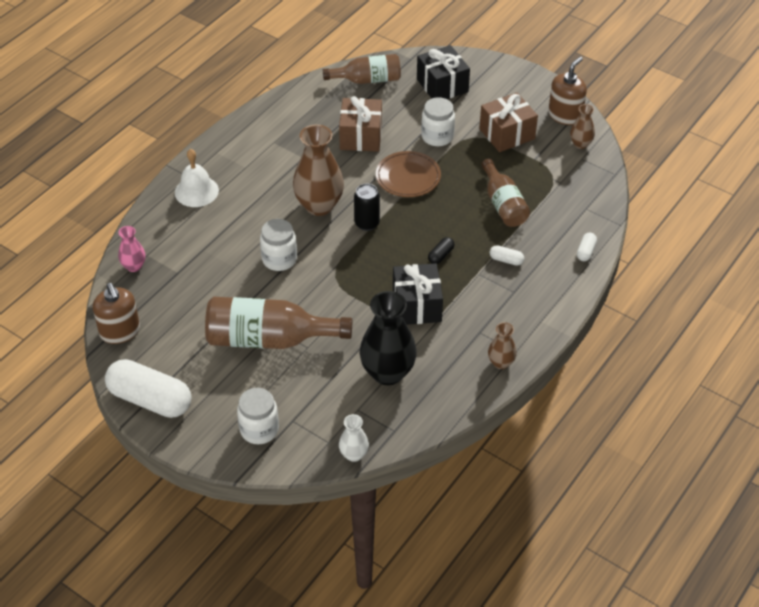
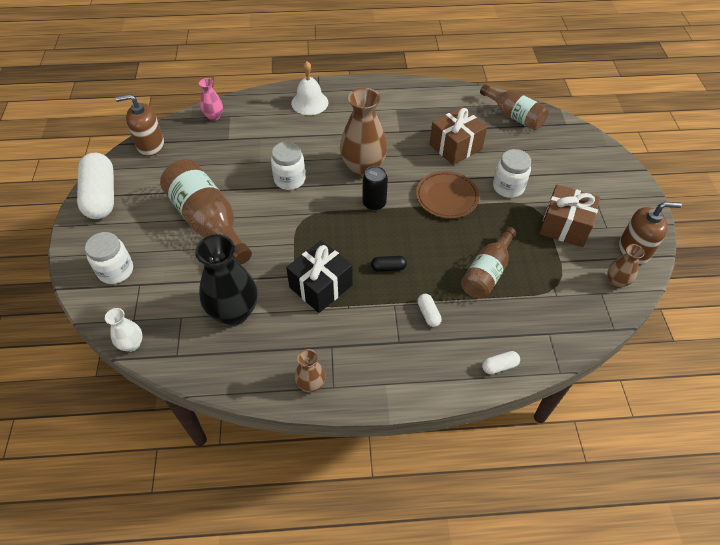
camera: 50 degrees right, 5 degrees up
(120, 331) = (150, 145): brown soap dispenser -> brown soap dispenser turned 60 degrees clockwise
(442, 85) = (563, 157): black gift -> none

